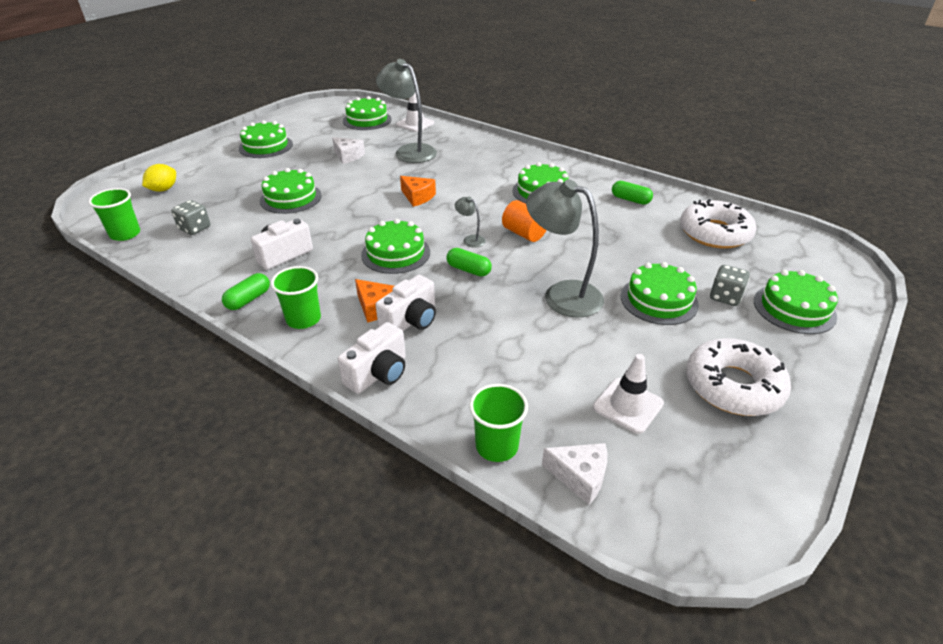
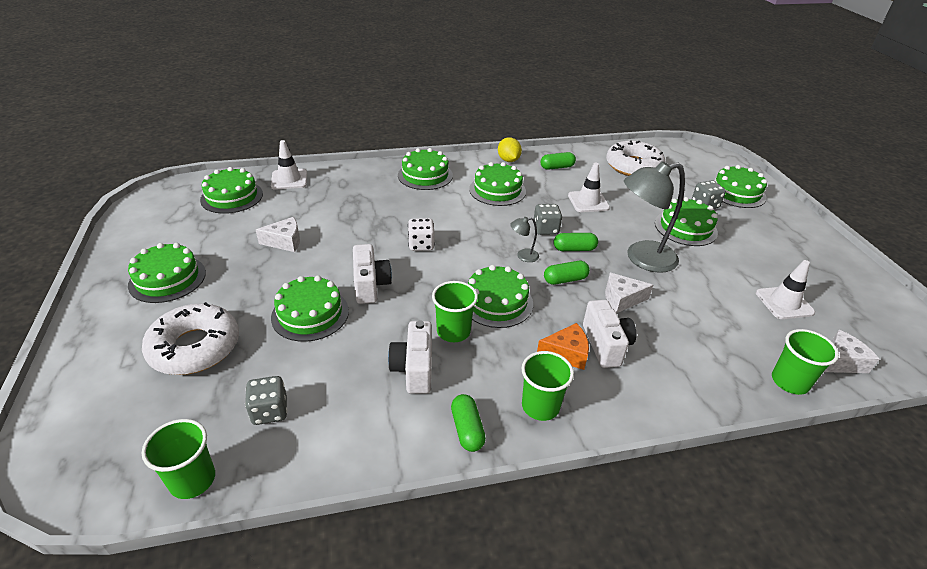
camera: 50 degrees left, 0 degrees up
(163, 189) = (131, 400): yellow lemon -> yellow lemon (508, 160)
(339, 251) = (453, 331): none -> green cup
(378, 374) = (661, 398): white camera -> white camera (370, 285)
(409, 151) = (334, 207): grey lamp -> none
(417, 197) = (421, 245): orange cheese -> white dice
(483, 306) = (621, 299): none -> white cheese
(507, 158) = (425, 175): none -> green cake
(518, 257) = (574, 249): none -> green capsule
(524, 234) = (545, 229): orange cylinder -> grey dice
(604, 235) = (588, 202): none -> white traffic cone
(733, 386) = (792, 255): white donut -> white donut (195, 347)

